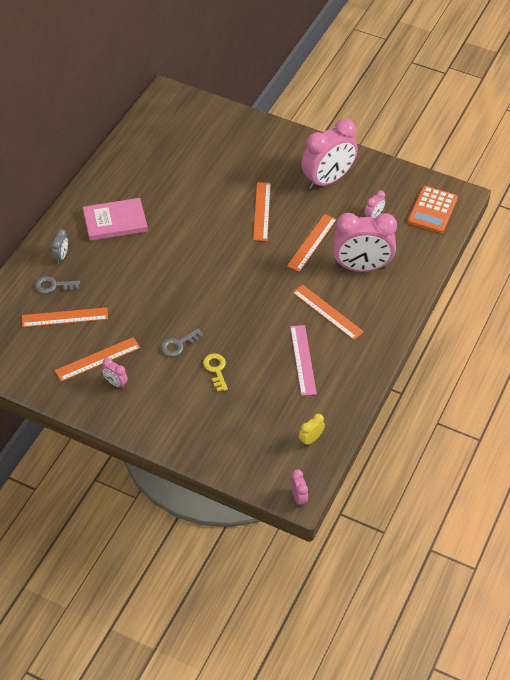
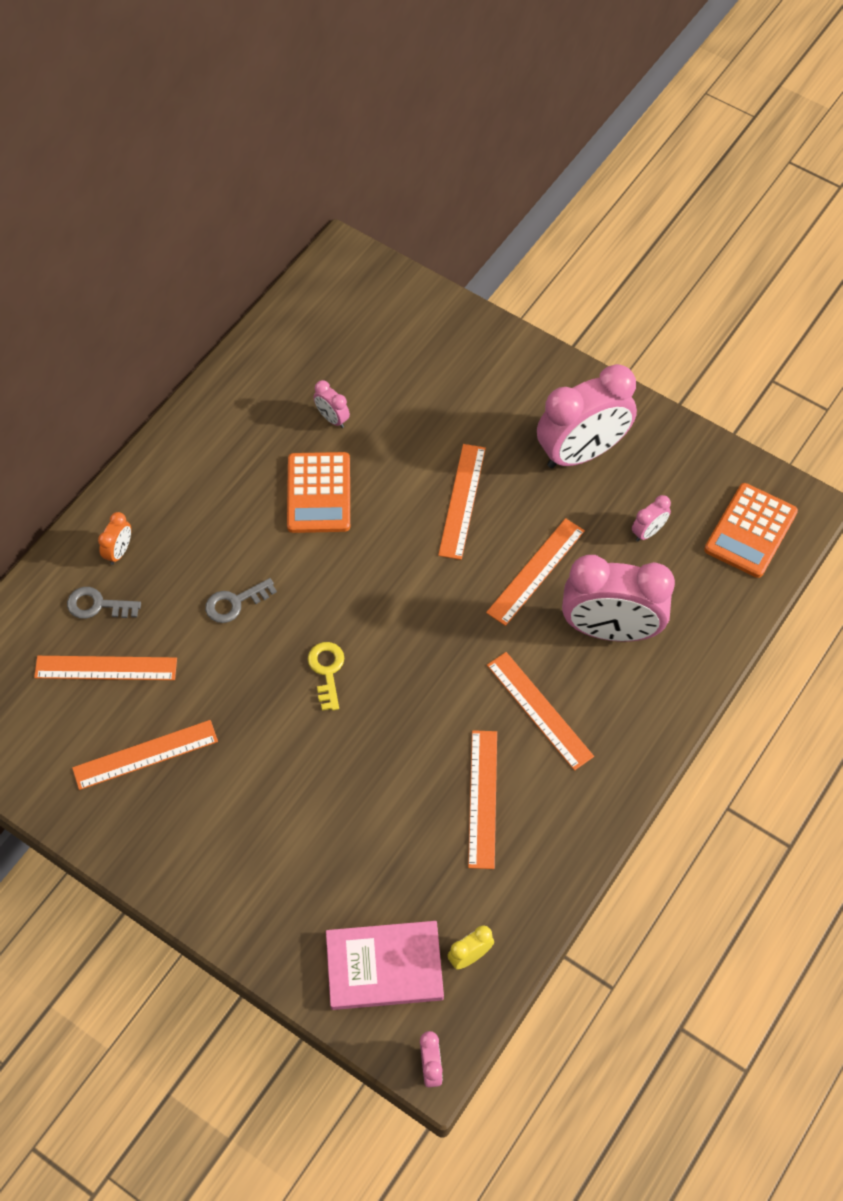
camera: 10 degrees right, 10 degrees up
(61, 257) = (119, 551): grey clock -> orange clock
(115, 221) = (217, 494): pink book -> pink book (384, 967)
(115, 383) = (166, 804): pink clock -> pink clock (332, 418)
(176, 215) = (319, 493): none -> orange calculator
(178, 344) = (282, 743): grey key -> grey key (235, 603)
(216, 370) = (335, 799): yellow key -> yellow key (327, 671)
(303, 360) = (482, 798): pink ruler -> orange ruler

